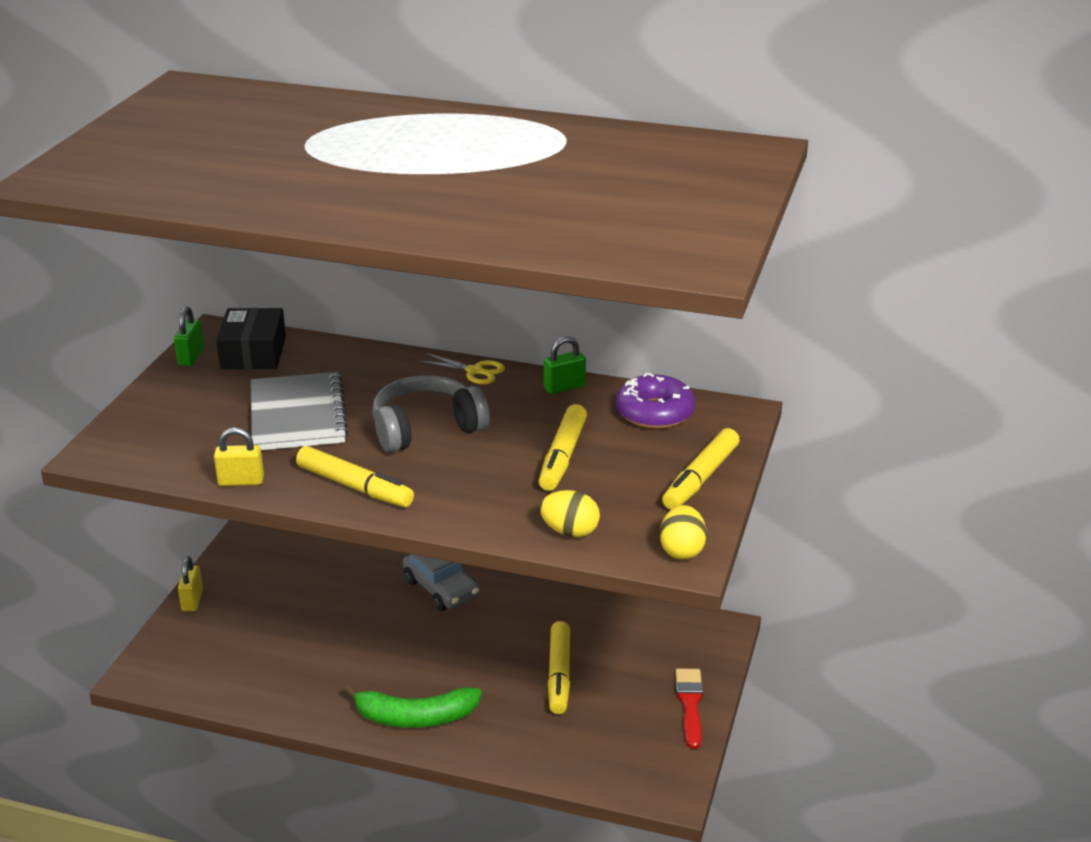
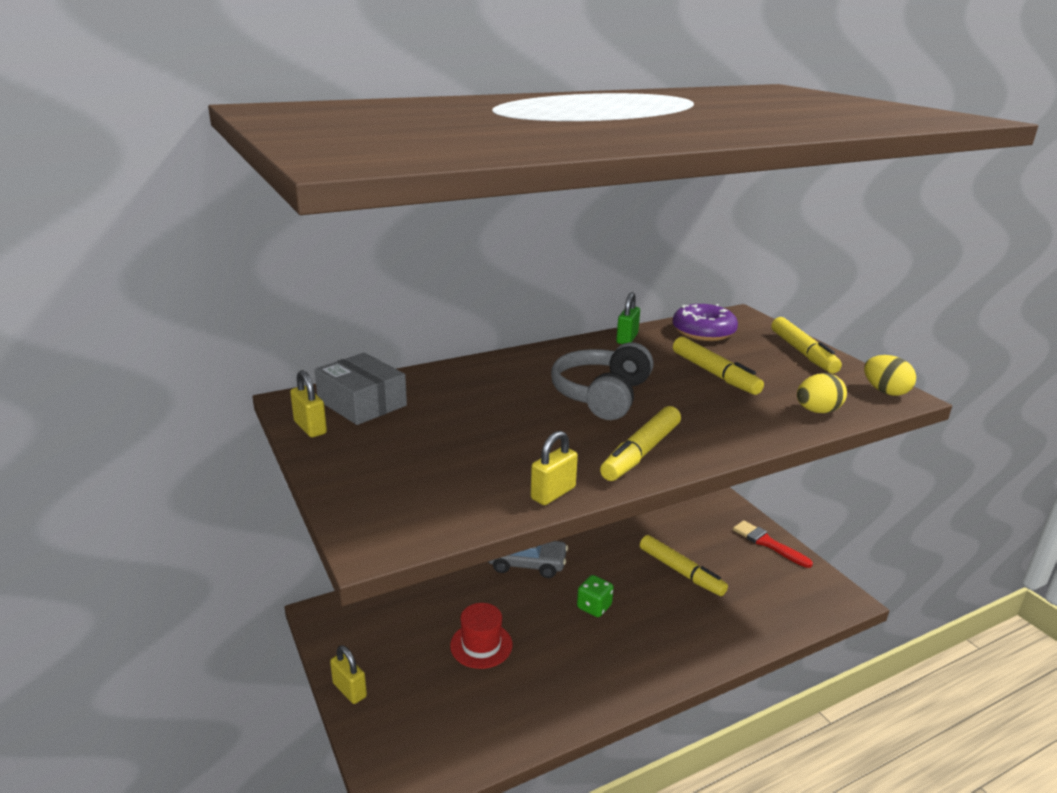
camera: 45 degrees left, 5 degrees down
(191, 357) = (310, 427): green padlock -> yellow padlock
(253, 353) = (362, 403): black box -> grey box
(297, 415) = (492, 428): grey notebook -> none
(314, 627) = (481, 645): none -> red hat
(355, 486) = (641, 452): yellow marker -> yellow marker turned 135 degrees clockwise
(415, 717) = (649, 659): green banana -> none
(438, 654) = (594, 607): none -> green dice
(475, 371) = (554, 351): yellow scissors -> none

